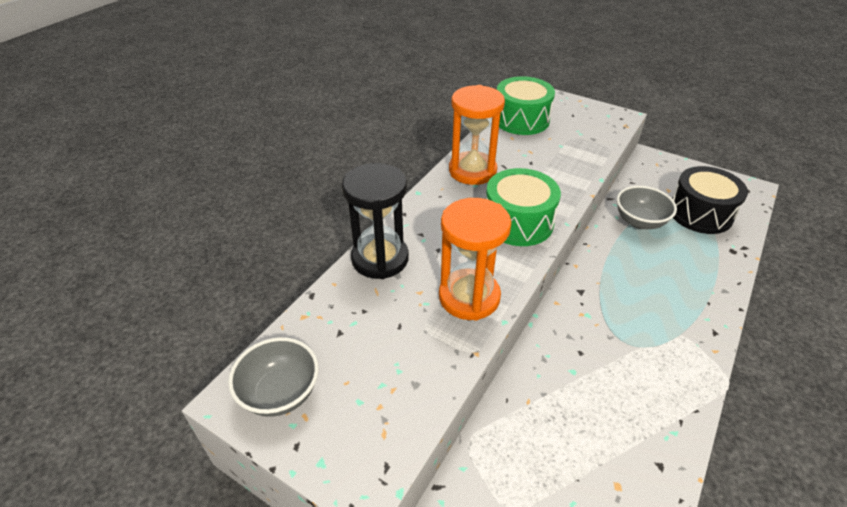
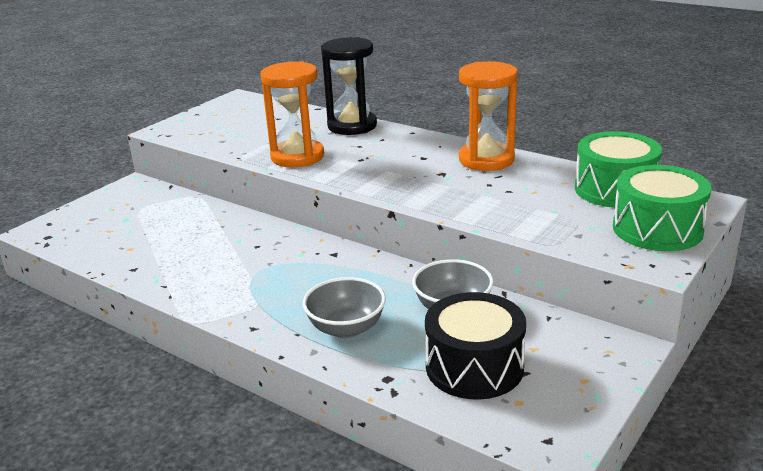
camera: 95 degrees right, 15 degrees down
(280, 393) = (235, 107): grey bowl -> grey bowl (346, 328)
(518, 222) = (394, 179): green drum -> green drum (657, 229)

